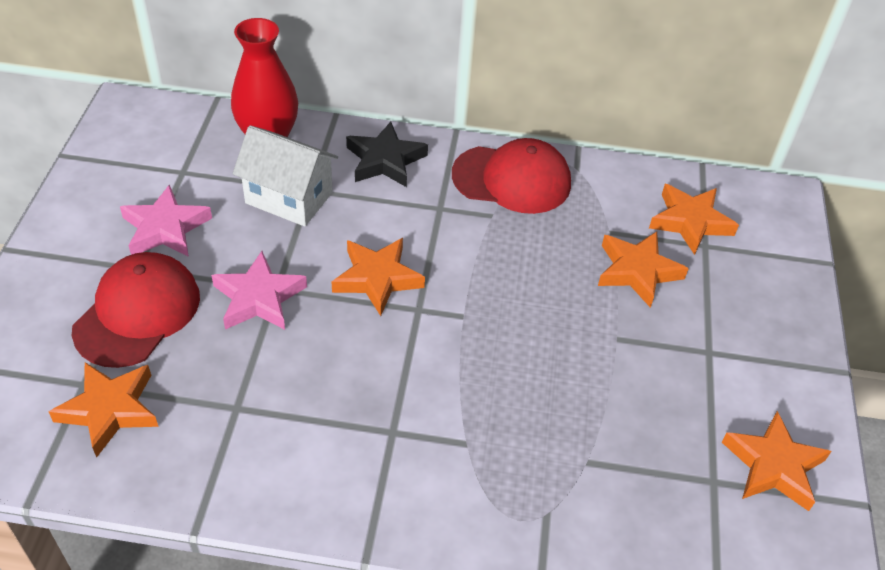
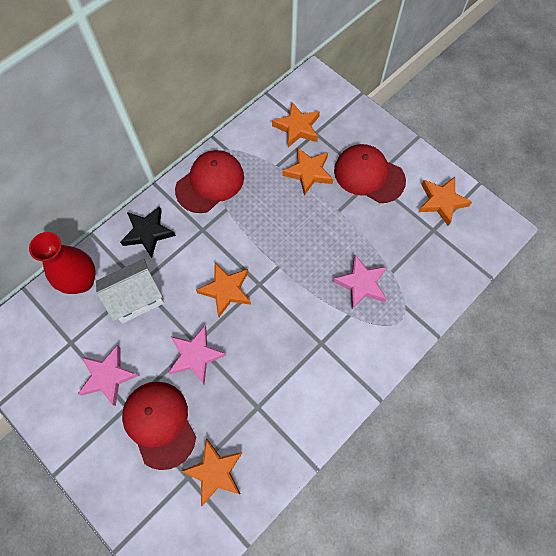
camera: 50 degrees left, 20 degrees up
(530, 431) = (361, 284): none -> pink star
(711, 344) = (369, 175): none -> red cap

